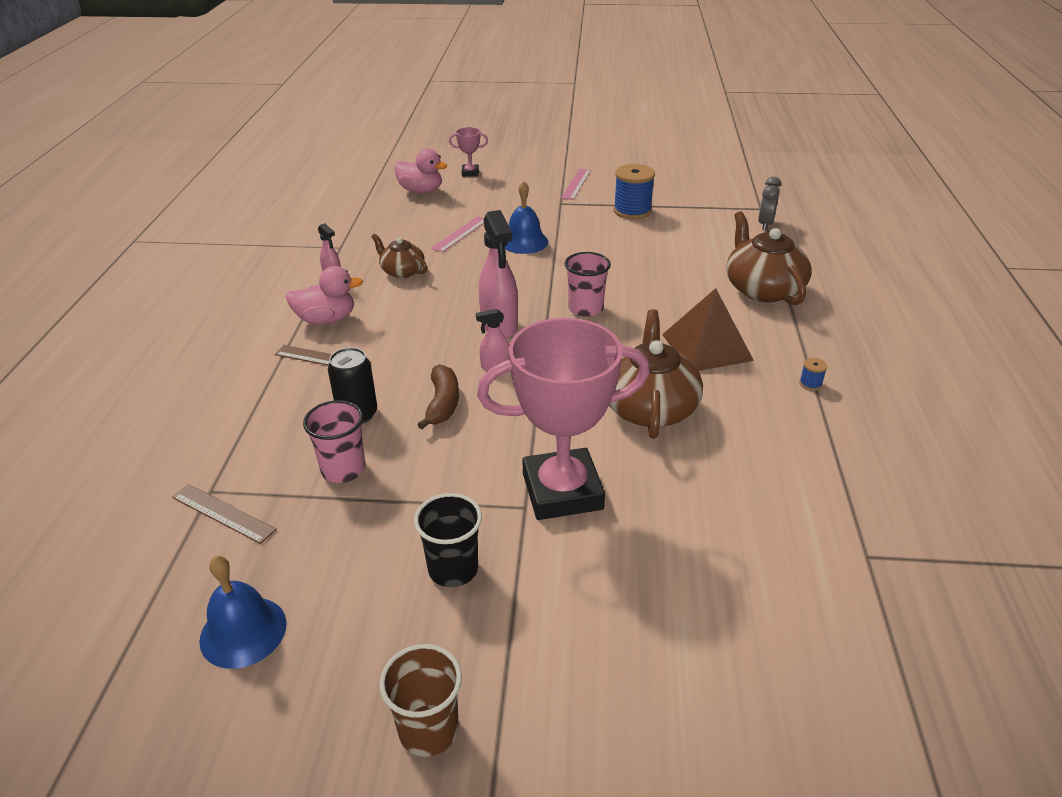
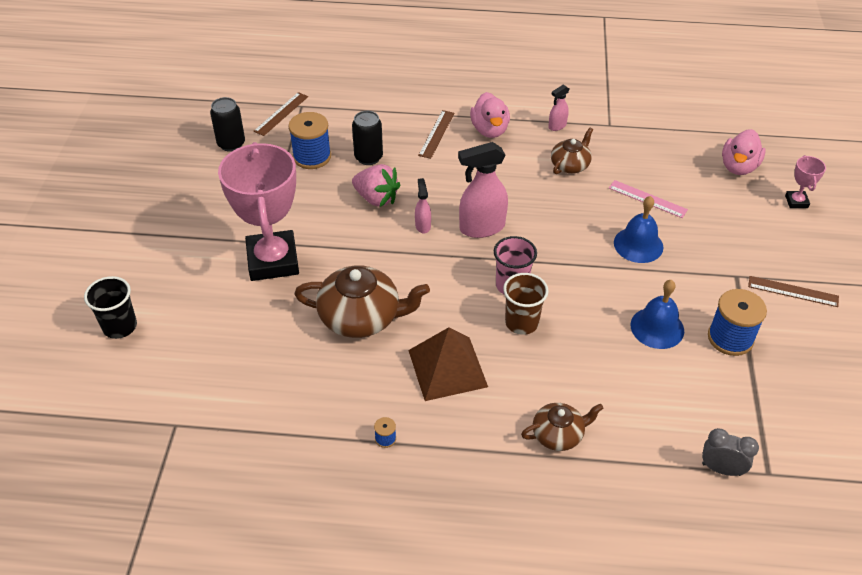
camera: 90 degrees right, 10 degrees up
(243, 631) = (192, 135): blue bell -> blue bell (657, 327)
(287, 569) = (231, 144): none -> black can
(343, 469) = (312, 157): pink cup -> blue spool
(428, 730) = (112, 205): brown cup -> brown cup (521, 322)
(442, 404) = (376, 198): brown banana -> pink strawberry
(453, 569) = (215, 210): black cup -> black cup (120, 326)
(576, 184) = (793, 291): pink ruler -> brown ruler
(762, 289) = (558, 434): brown teapot -> brown teapot, size x0.58

